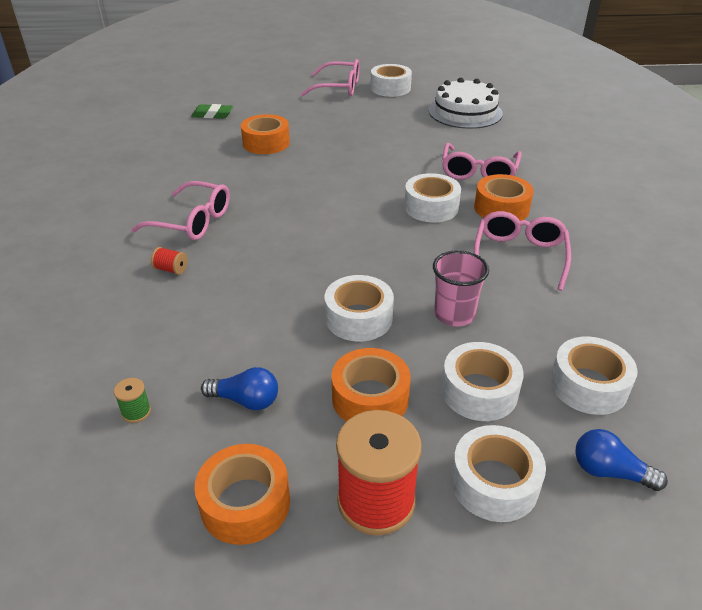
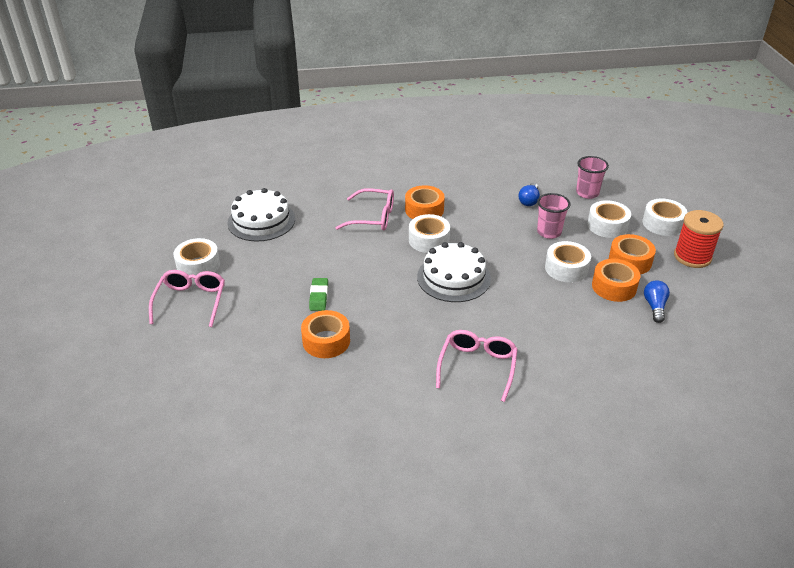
camera: 95 degrees left, 0 degrees up
(136, 412) = (686, 350): green spool -> none
(171, 269) = (546, 365): red spool -> none
(212, 115) = (255, 394): green eraser -> green eraser (319, 297)
(245, 503) = (718, 297): orange tape -> orange tape (614, 287)
(351, 219) = (453, 277): none -> white cake
(519, 256) = (481, 206): pink glasses -> none
(588, 385) = (587, 193): white tape -> pink cup
(609, 472) = (639, 193): blue light bulb -> blue light bulb (529, 200)

